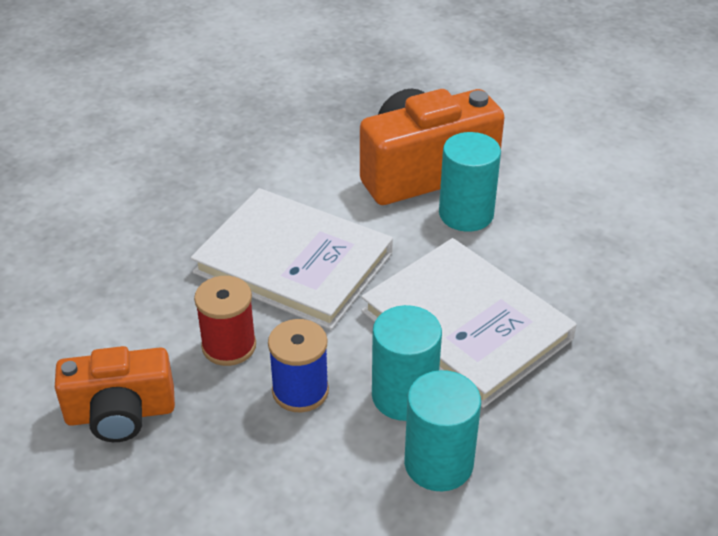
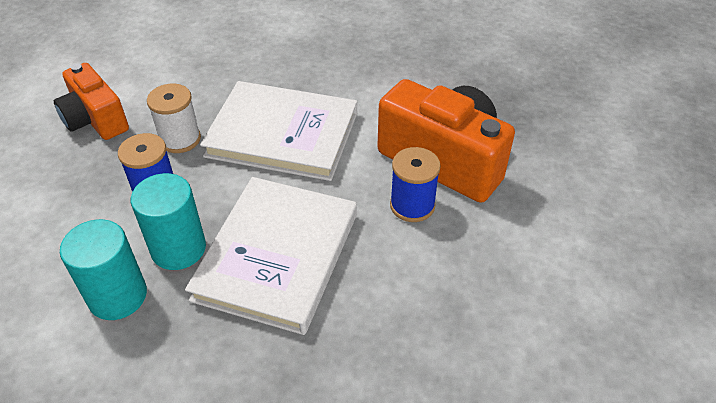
camera: 60 degrees right, 5 degrees up
(229, 346) = (180, 139): red spool -> white spool
(293, 263) = (282, 134): white book -> white book turned 75 degrees counterclockwise
(466, 214) = (412, 205): turquoise cylinder -> blue spool

